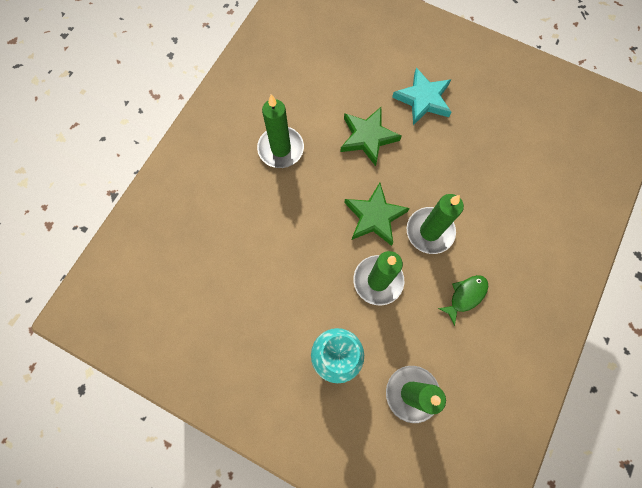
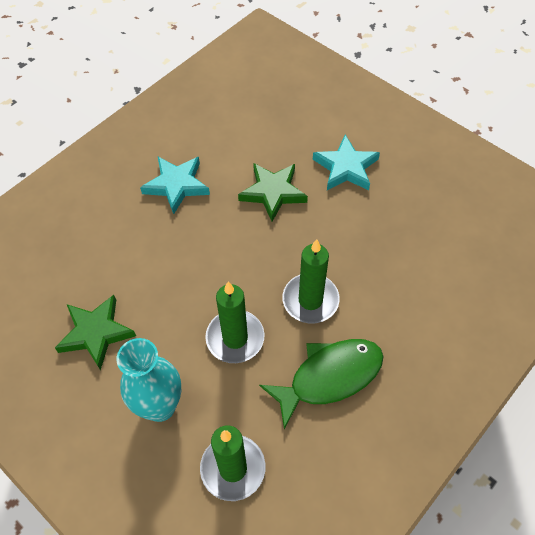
camera: 15 degrees right, 15 degrees down
(281, 149) = (176, 185): green candle -> turquoise star
(374, 217) = (253, 272): green star -> green star (96, 333)
(465, 296) = (330, 377): green fish -> green fish, size x1.84

